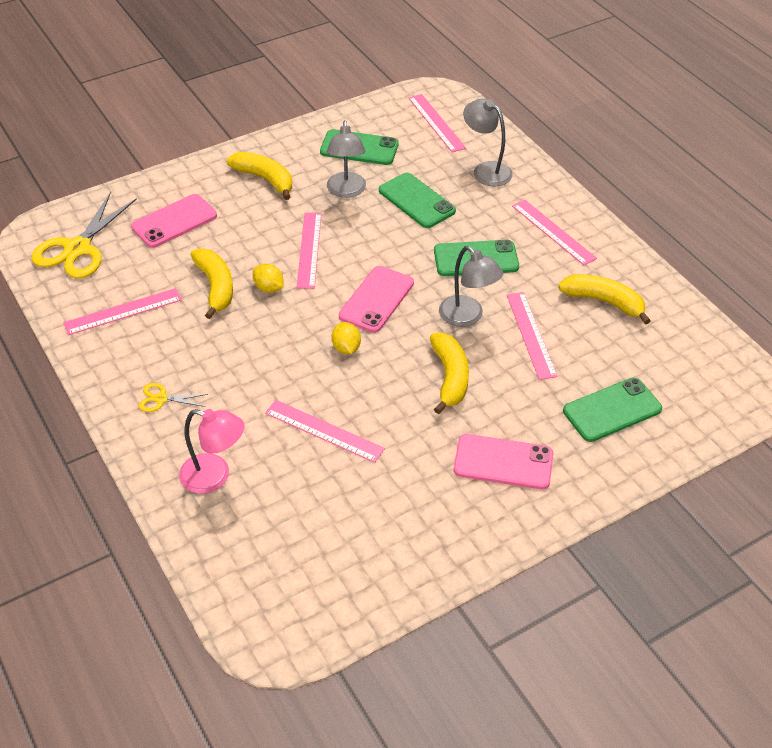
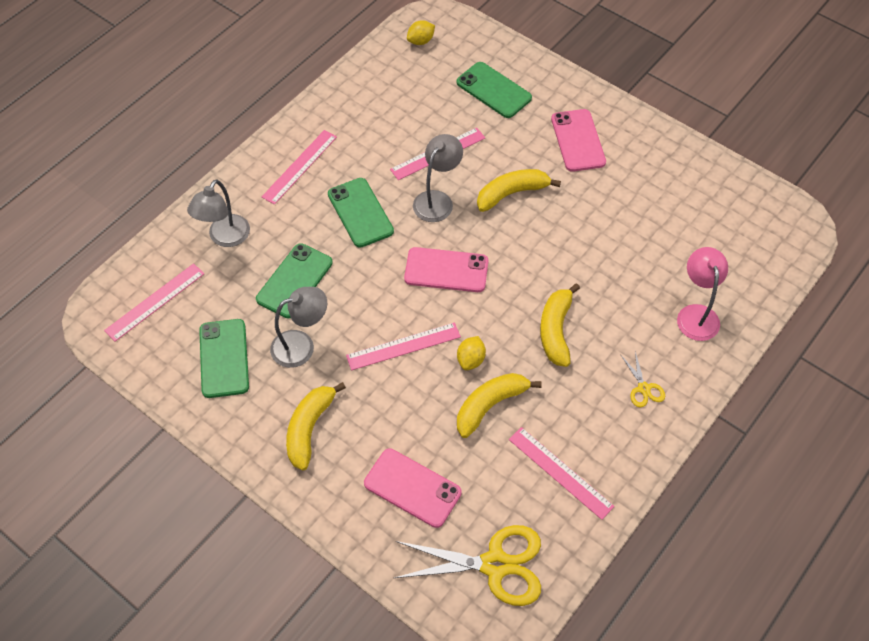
camera: 110 degrees left, 10 degrees up
(324, 431) = (611, 258): pink ruler -> none
(346, 348) = (515, 273): yellow lemon -> yellow lemon (421, 41)
(604, 302) = (376, 116): yellow banana -> yellow banana (556, 330)

